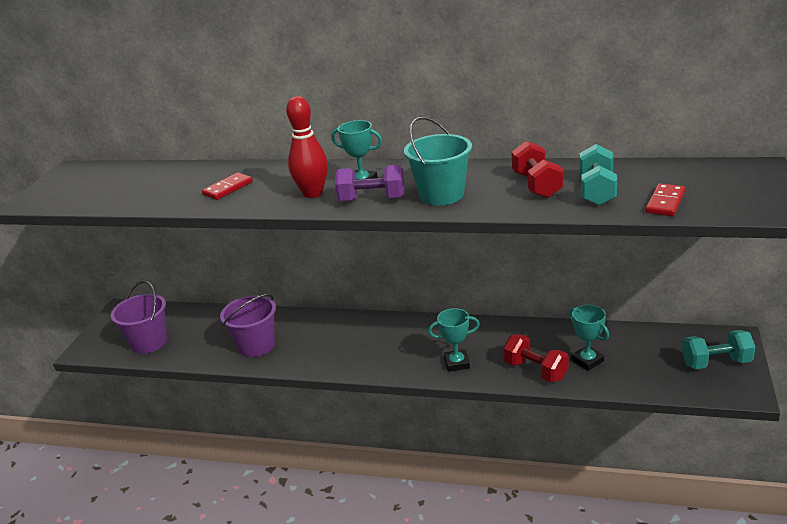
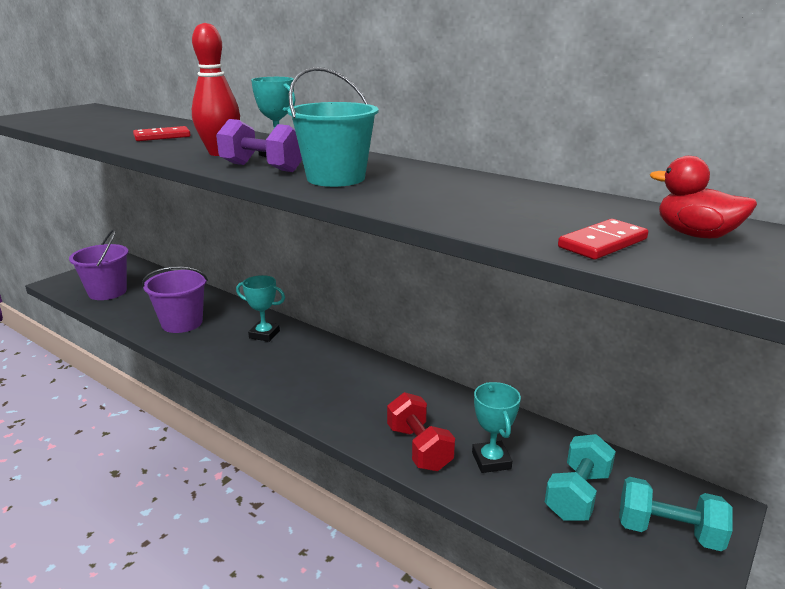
camera: 20 degrees right, 5 degrees down
(456, 363) = (341, 407): turquoise trophy -> turquoise trophy (264, 334)
(537, 185) = (454, 192): red dumbbell -> none
(597, 191) = (521, 212): turquoise dumbbell -> turquoise dumbbell (577, 494)
(705, 180) = (695, 235): none -> red duck

